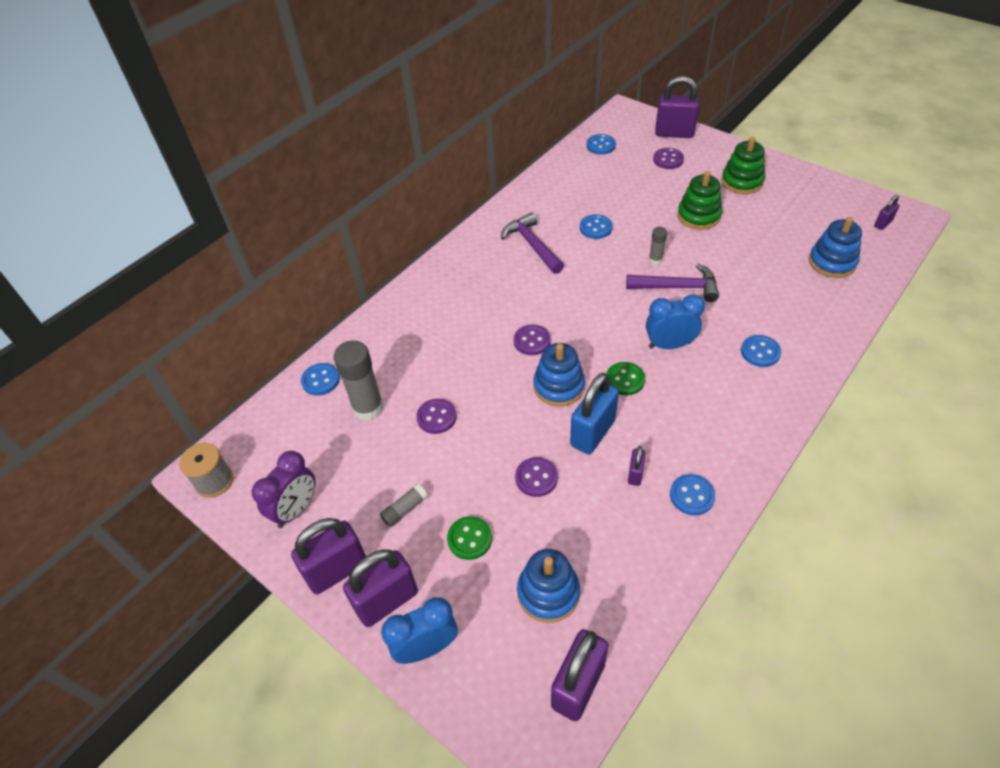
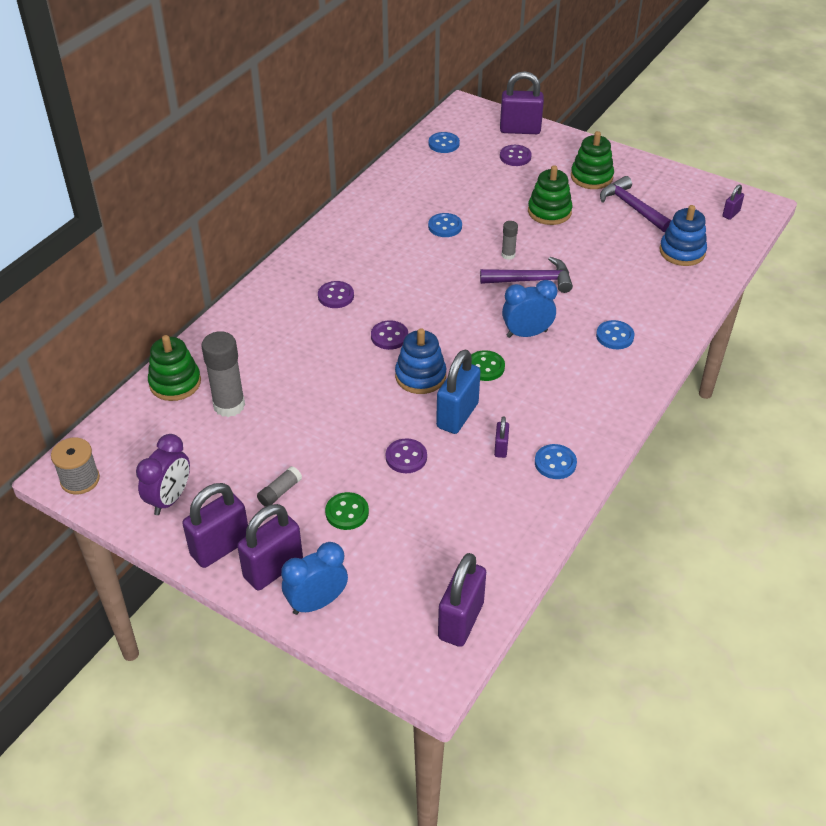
camera: 10 degrees left, 5 degrees down
(321, 380) = (175, 383): blue button -> green stacking toy
(436, 417) = (300, 410): purple button -> purple button (336, 296)
(532, 245) = (381, 245): purple hammer -> purple hammer (632, 207)
(548, 592) = (427, 551): blue stacking toy -> none

